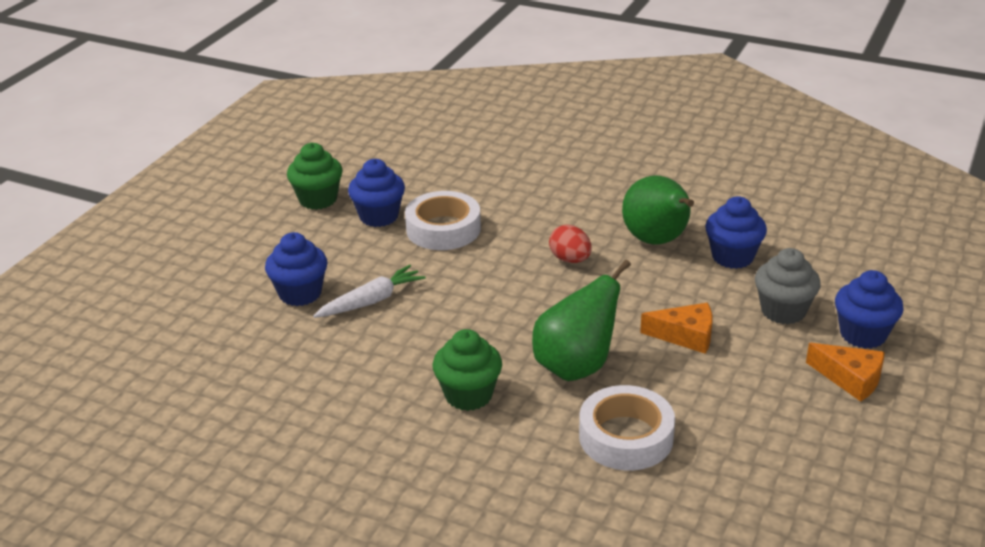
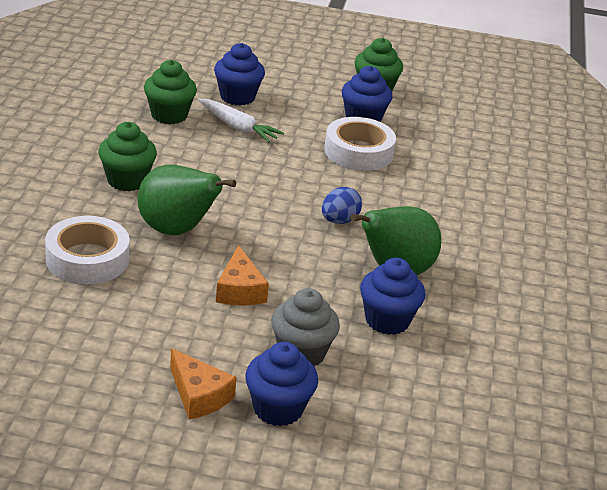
camera: 70 degrees right, 0 degrees up
(326, 349) = (169, 115): none -> green cupcake
(570, 259) = (339, 221): red egg -> blue egg
(850, 379) = (199, 395): orange cheese -> orange cheese turned 60 degrees counterclockwise

